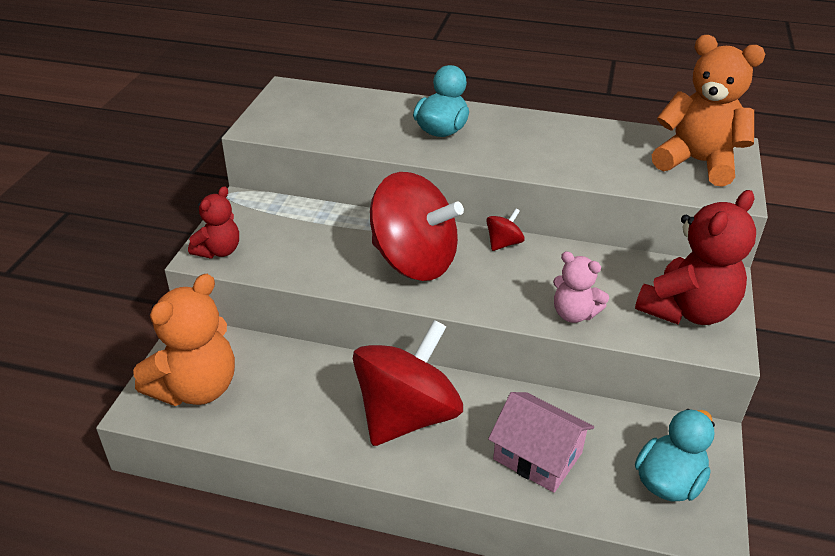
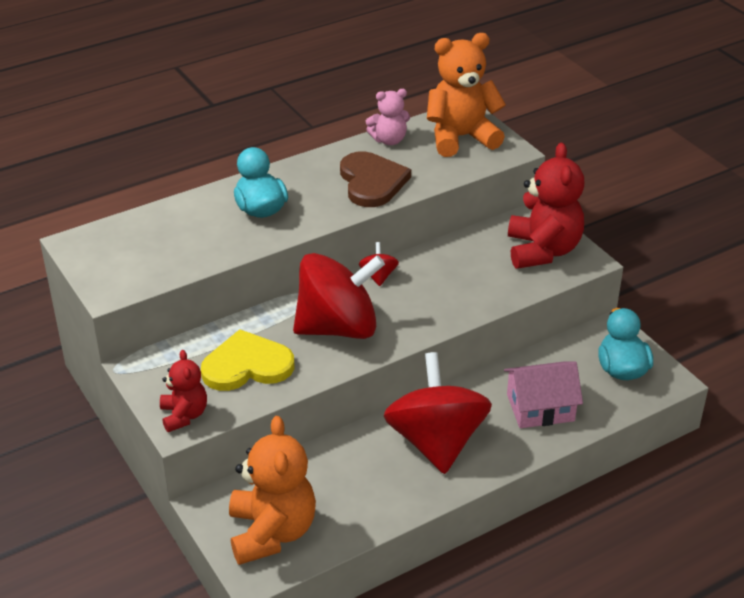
camera: 45 degrees left, 0 degrees up
(310, 245) = (247, 365): none -> yellow heart
(561, 156) = (372, 182): none -> brown heart
(574, 314) = (485, 296): pink teddy bear -> pink teddy bear (389, 140)

